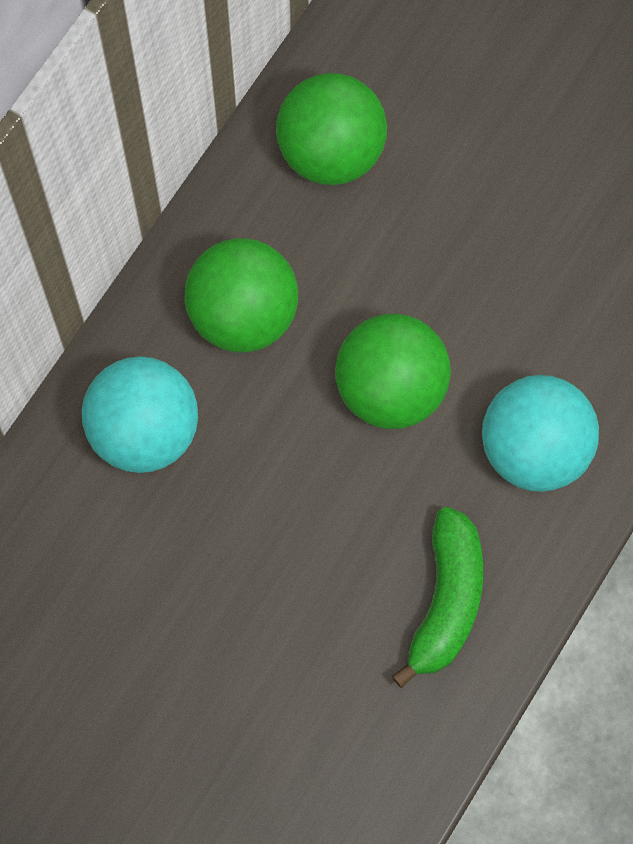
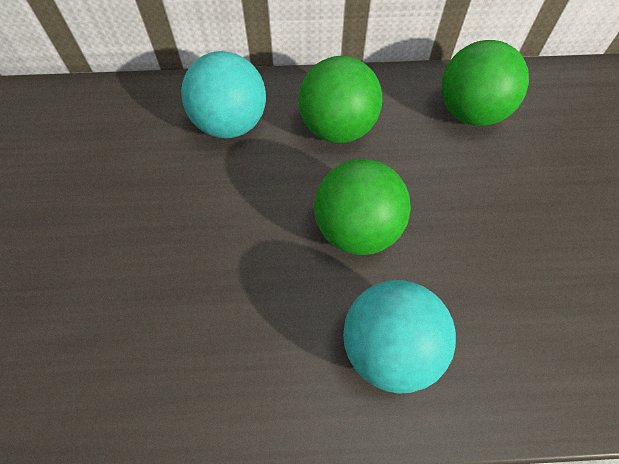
camera: 55 degrees right, 10 degrees down
(446, 601) = (232, 361): green banana -> none

